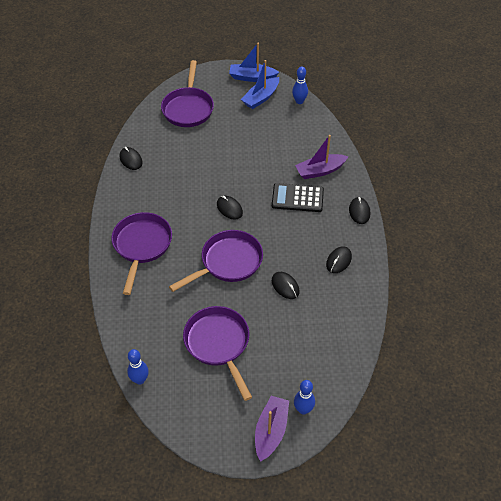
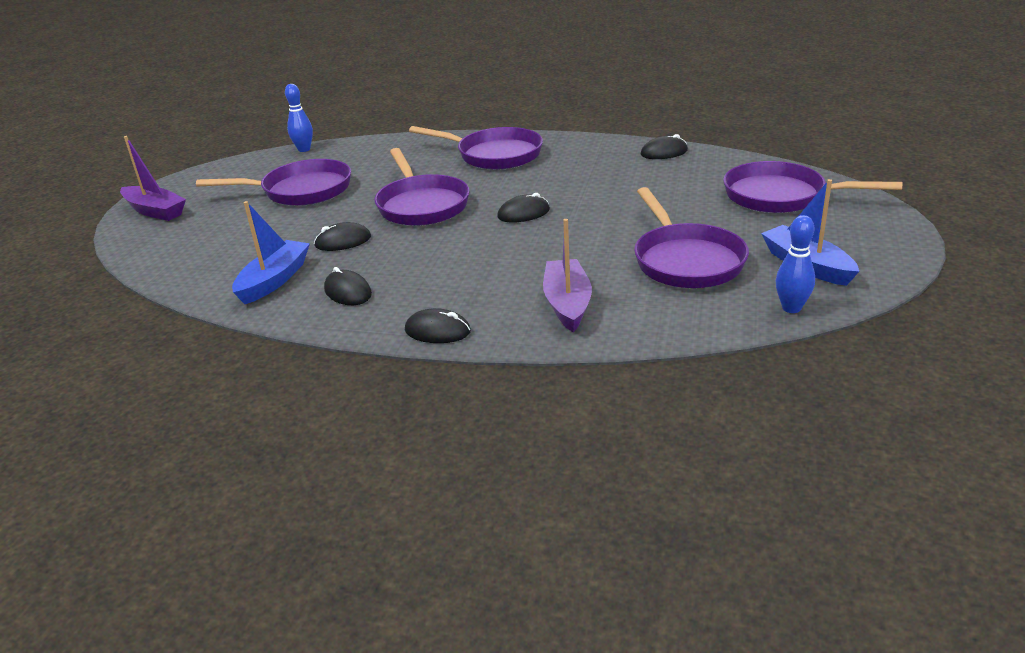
camera: 110 degrees right, 20 degrees down
(252, 77) = (878, 262): blue boat -> blue boat (274, 280)
(267, 136) = (686, 260): none -> purple pan
(297, 198) = (511, 272): black calculator -> none
(303, 409) = (153, 233): blue bowling pin -> none

